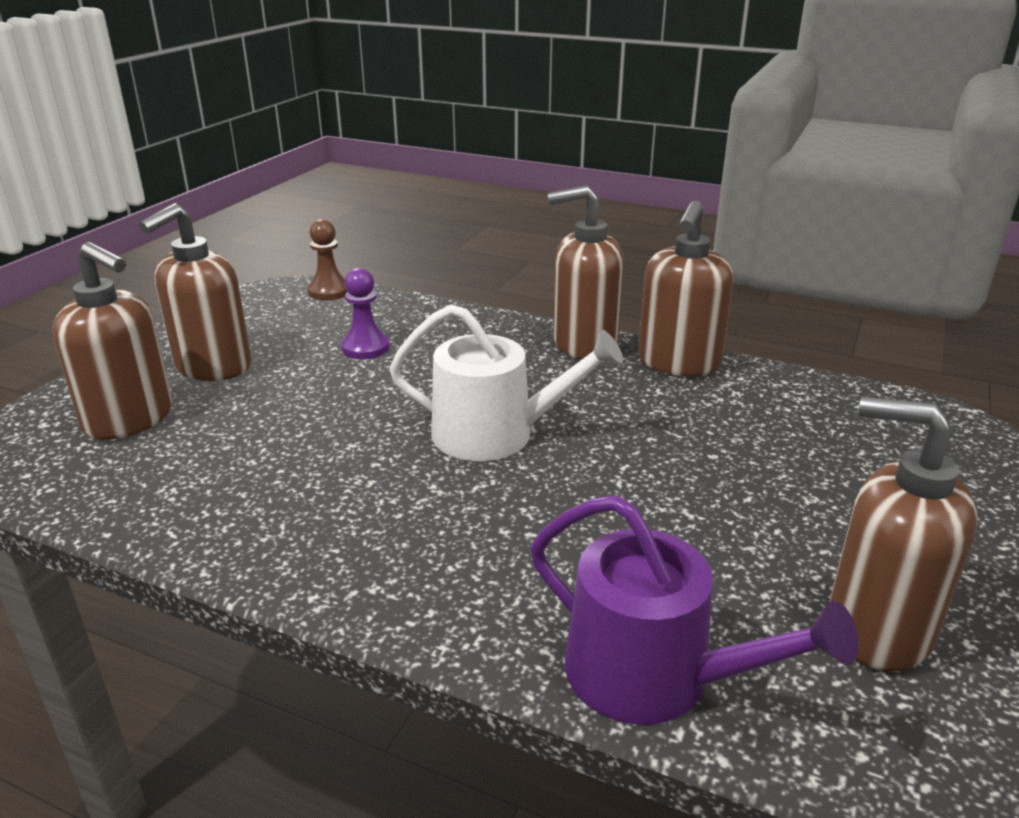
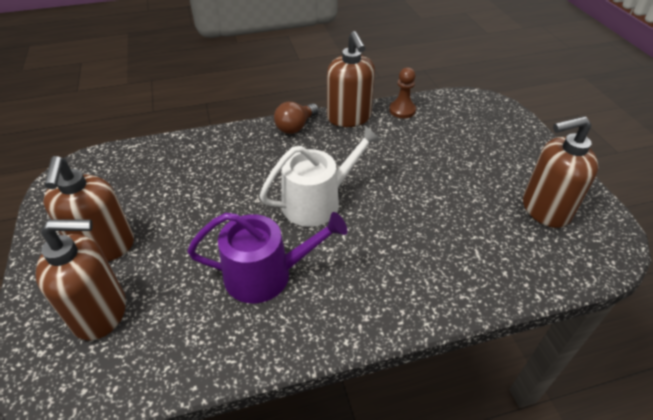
camera: 40 degrees left, 15 degrees up
(329, 291) = (109, 156): brown pawn -> brown pawn (402, 110)
(365, 348) = (184, 185): purple pawn -> none
(584, 344) = (295, 127): brown soap dispenser -> brown light bulb
(655, 676) = (507, 279): purple watering can -> purple watering can (267, 274)

